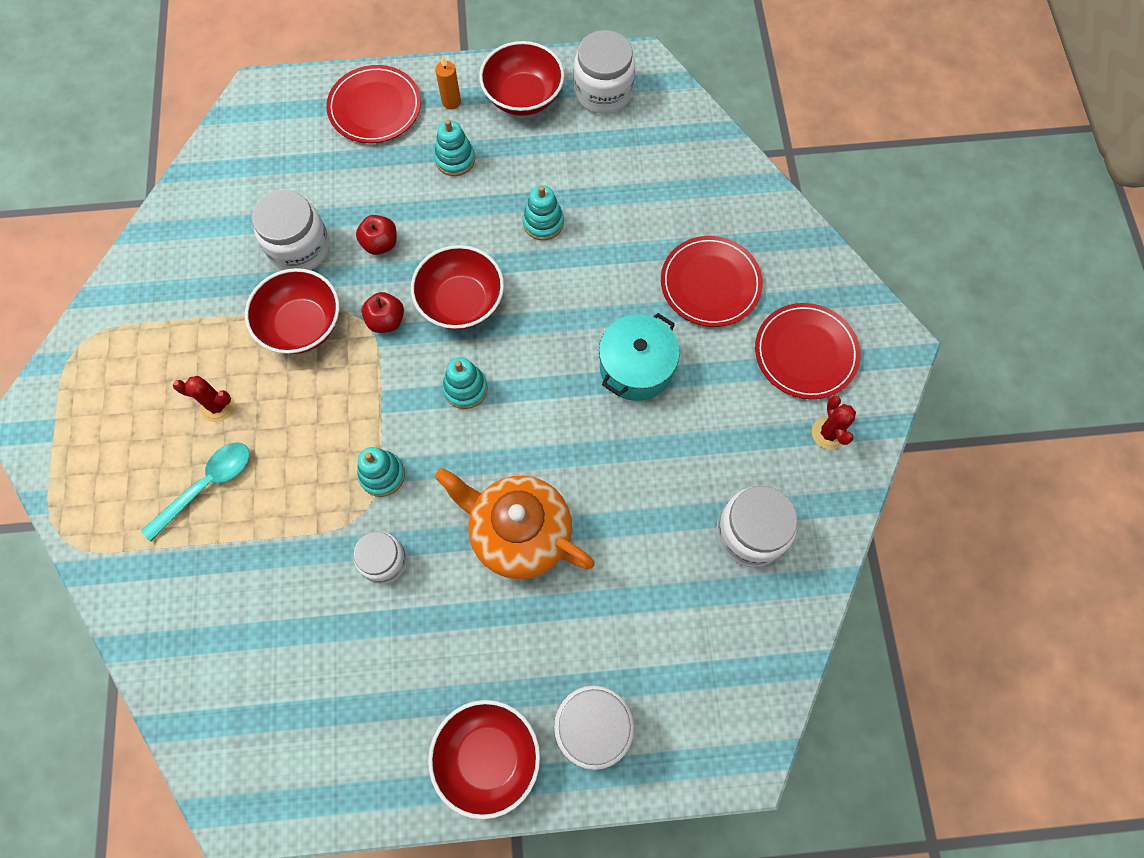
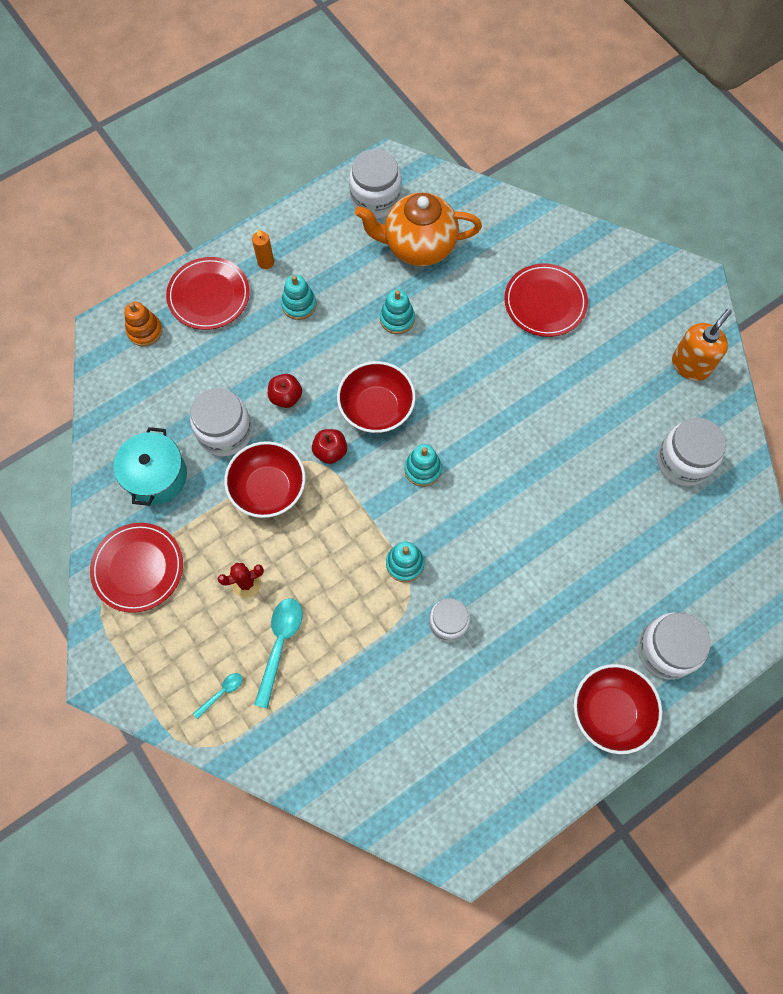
camera: 30 degrees left, 0 degrees up
(121, 500) = (222, 692): none -> turquoise spoon
(292, 112) = (145, 331): none -> orange stacking toy
(519, 534) = (530, 550): orange teapot -> orange teapot (418, 246)
(523, 96) = (318, 231): red bowl -> none
(636, 368) = (533, 389): turquoise pot -> turquoise pot (156, 476)
(805, 353) = (640, 317): red plate -> red plate (138, 568)
(828, 433) = (690, 365): red cactus -> orange soap dispenser

